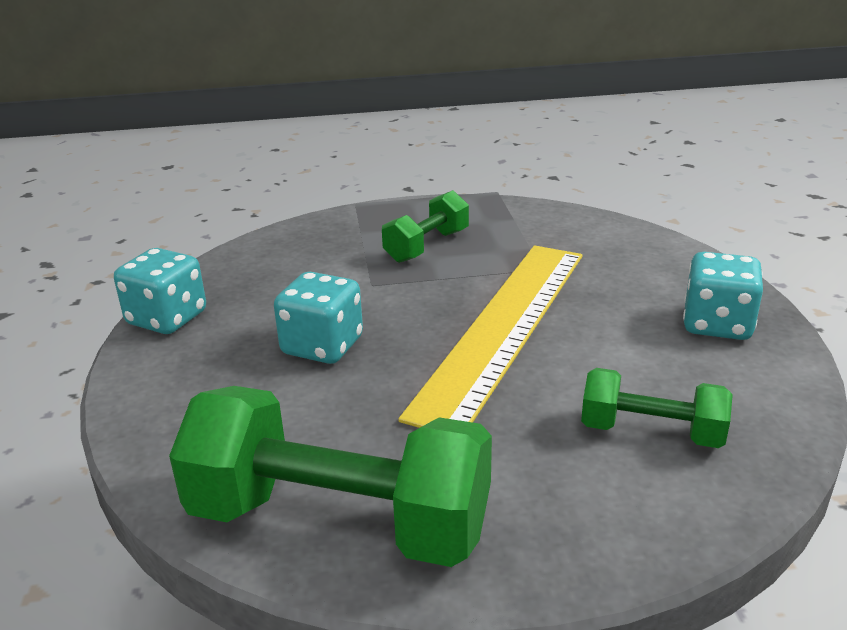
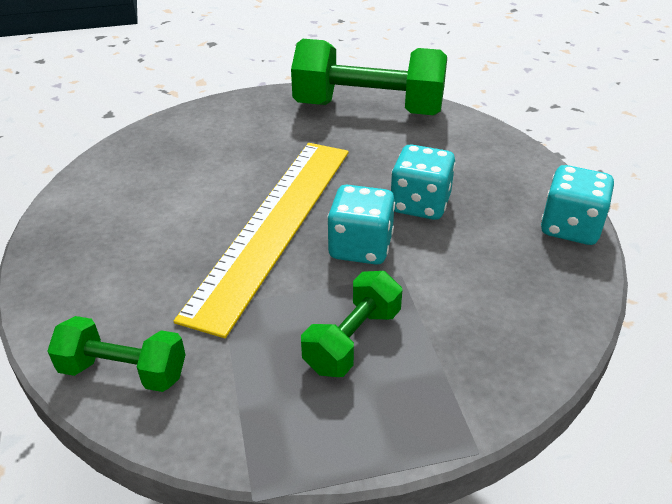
camera: 175 degrees right, 10 degrees up
(651, 432) = (192, 152): green dumbbell -> green dumbbell (123, 371)
(717, 324) = (91, 234): turquoise dice -> turquoise dice (360, 247)

